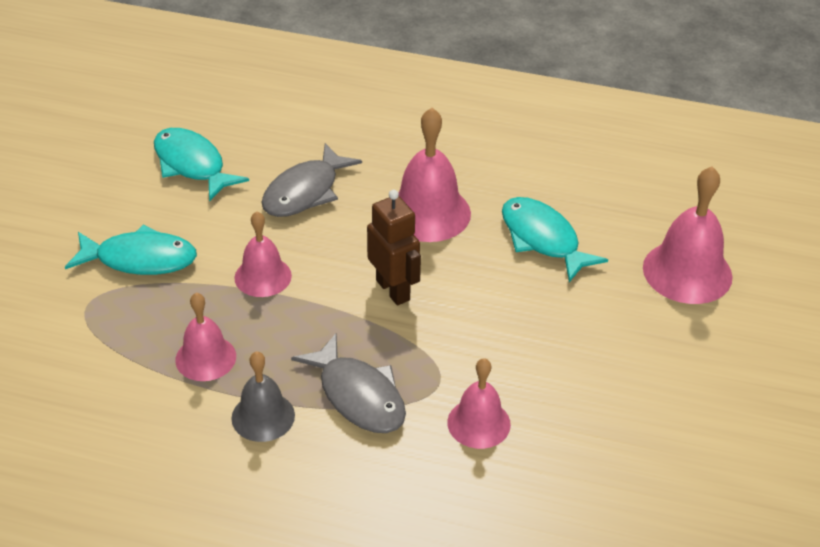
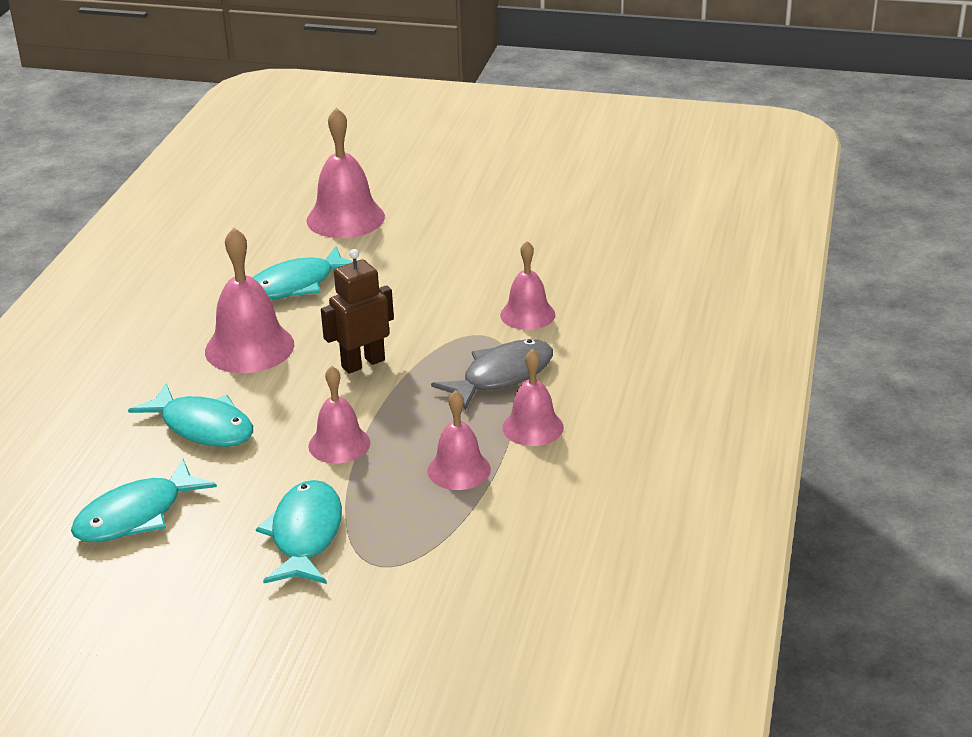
camera: 90 degrees left, 10 degrees down
(263, 416) = (533, 427): grey bell -> pink bell
(305, 192) = (203, 427): grey fish -> turquoise fish

